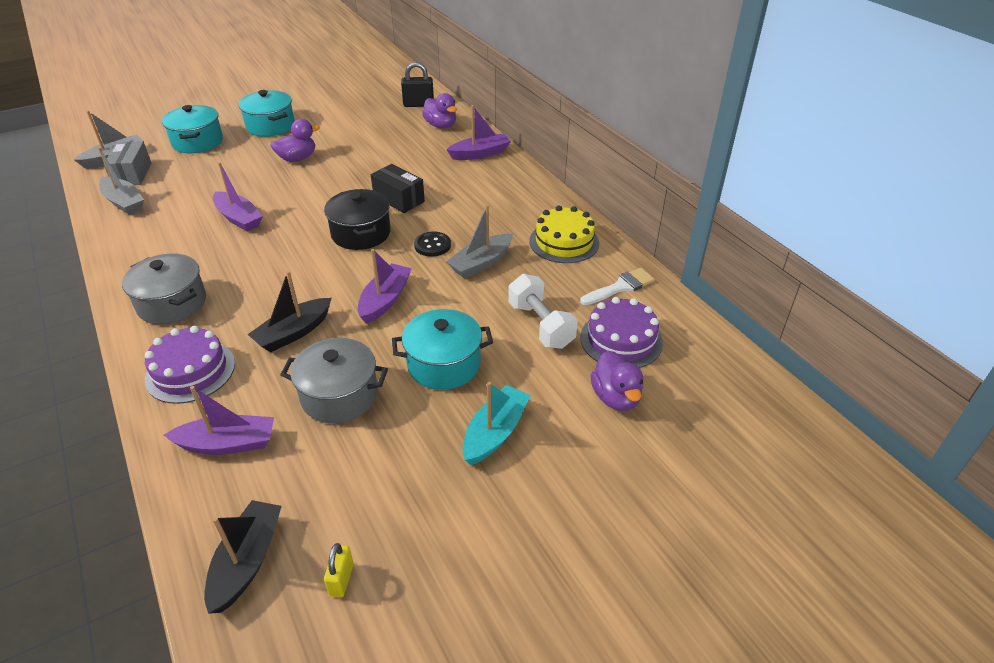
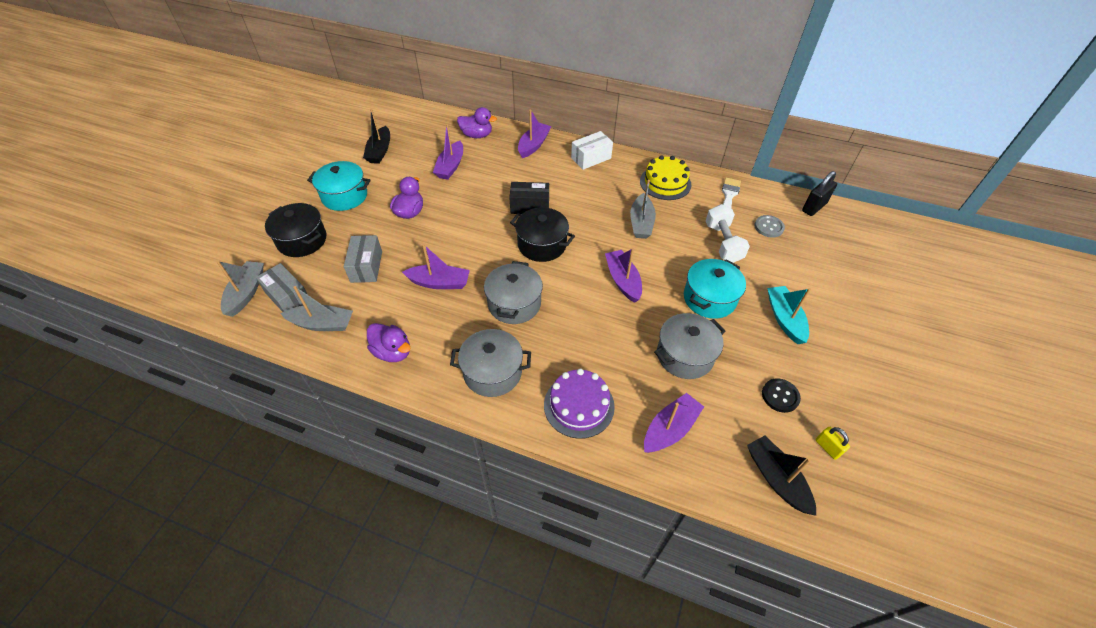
camera: 40 degrees left, 10 degrees up
(197, 142) = (302, 240): turquoise pot -> black pot
(209, 180) = (366, 266): none -> grey box
(267, 265) = (514, 304): none -> grey pot
(294, 333) = (602, 337): black boat -> black boat (380, 151)
(381, 140) = (450, 166): none -> purple boat
(418, 104) = (436, 125): black padlock -> black padlock (814, 207)
(432, 245) = (597, 227): black button -> black button (780, 396)
(519, 187) = (591, 158): none -> white box
(540, 325) = (723, 243): white dumbbell -> white dumbbell turned 60 degrees clockwise
(616, 398) = (807, 261): purple duck -> purple duck (392, 352)
(621, 340) = (768, 227): purple cake -> grey button

